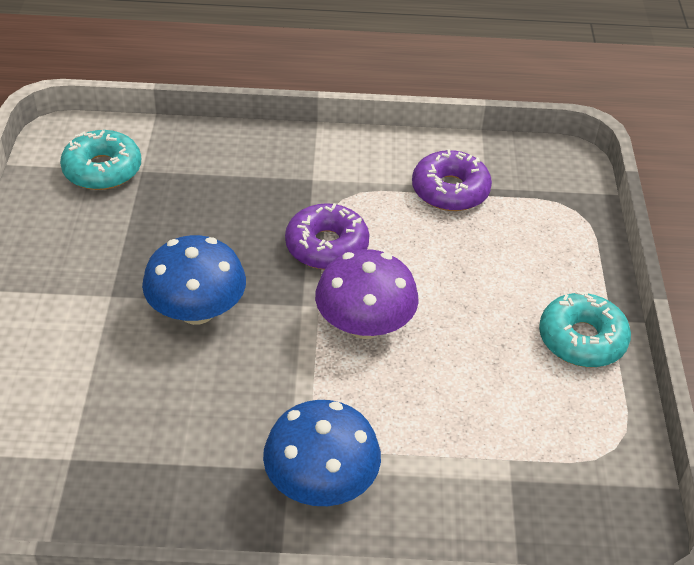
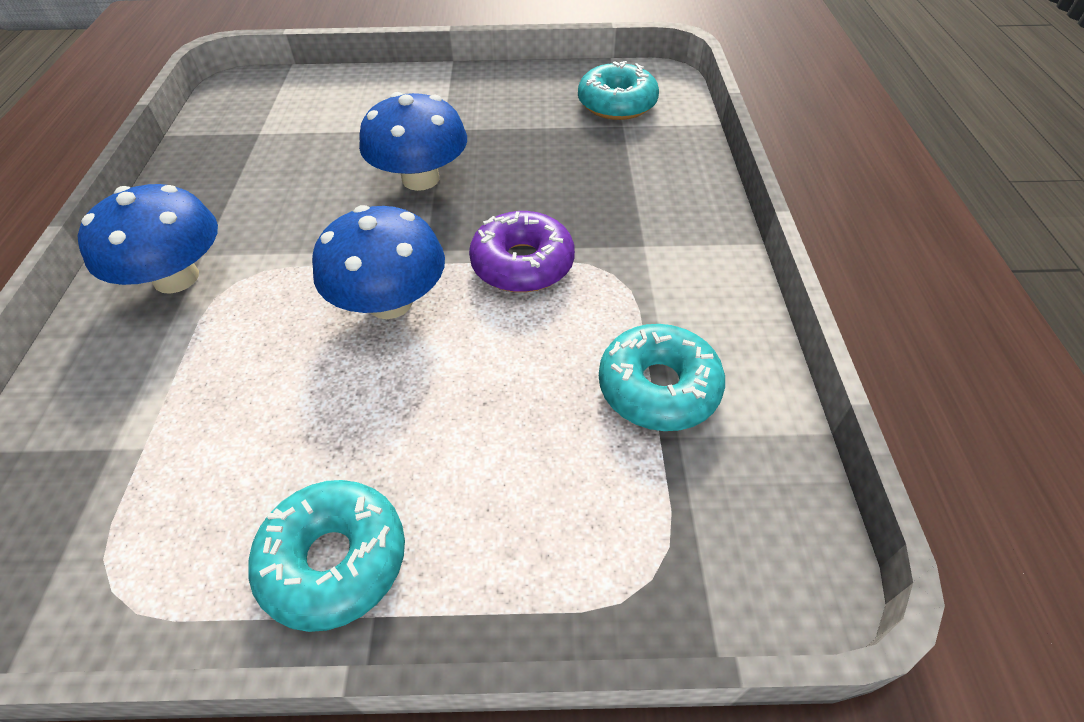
camera: 90 degrees right, 5 degrees up
(364, 325) = (390, 302): purple mushroom -> blue mushroom
(450, 190) = (658, 387): purple donut -> turquoise donut

